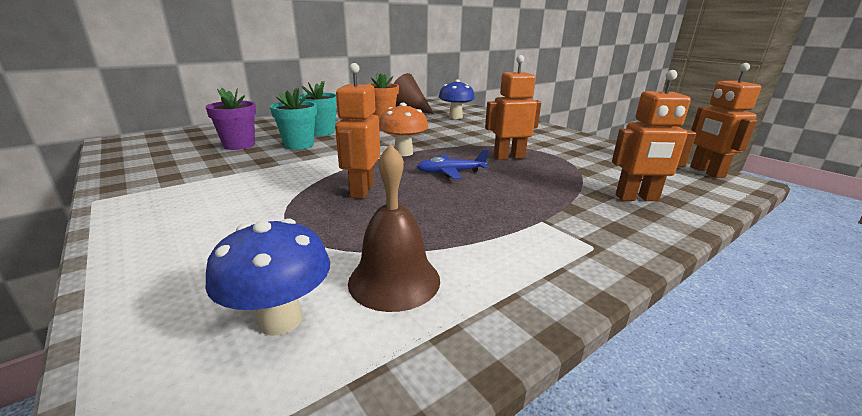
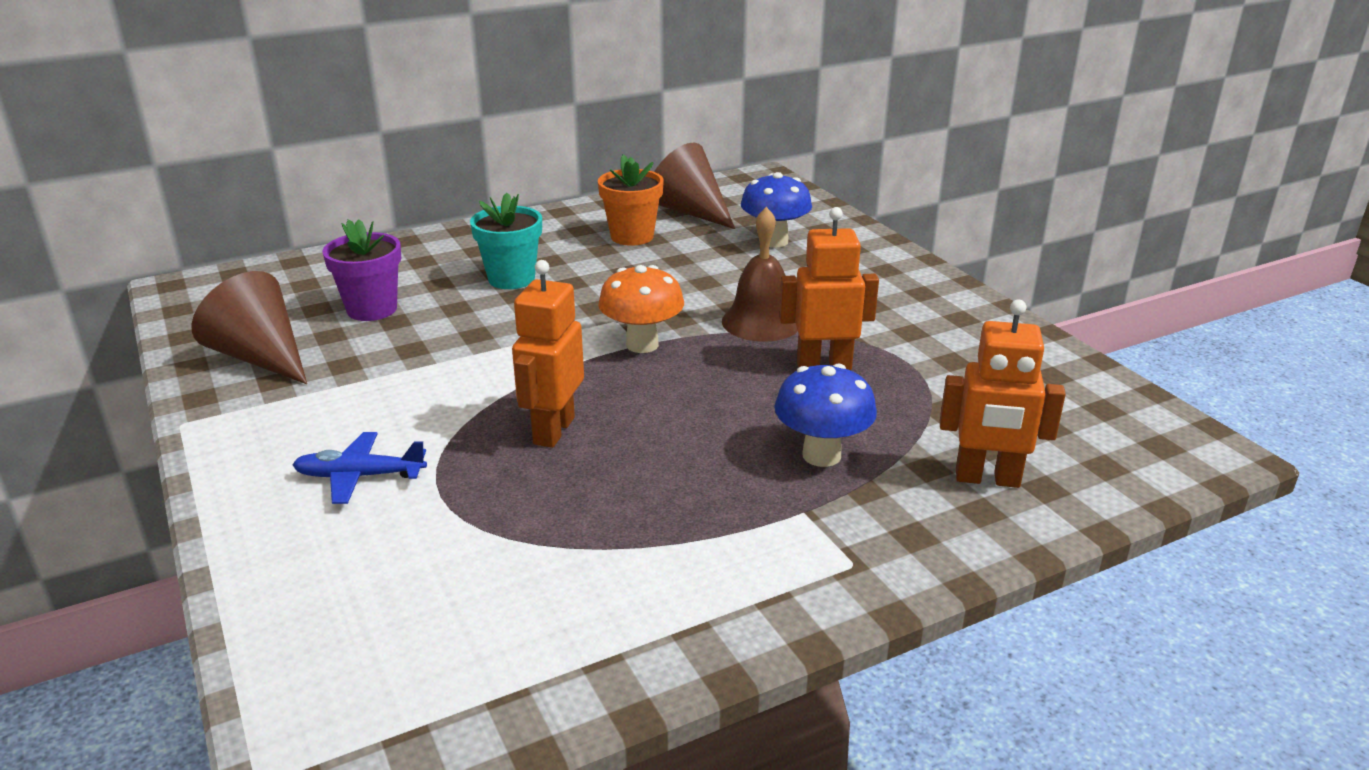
camera: 10 degrees right, 5 degrees up
(163, 167) = (261, 357): none -> brown cone
(280, 320) = (423, 627): blue mushroom -> blue mushroom (821, 455)
(299, 145) = (469, 314): turquoise flower pot -> none
(394, 280) = (562, 589): brown bell -> brown bell (761, 322)
(451, 172) = (707, 398): blue plane -> blue plane (360, 476)
(706, 172) = (1166, 427): orange robot -> none

